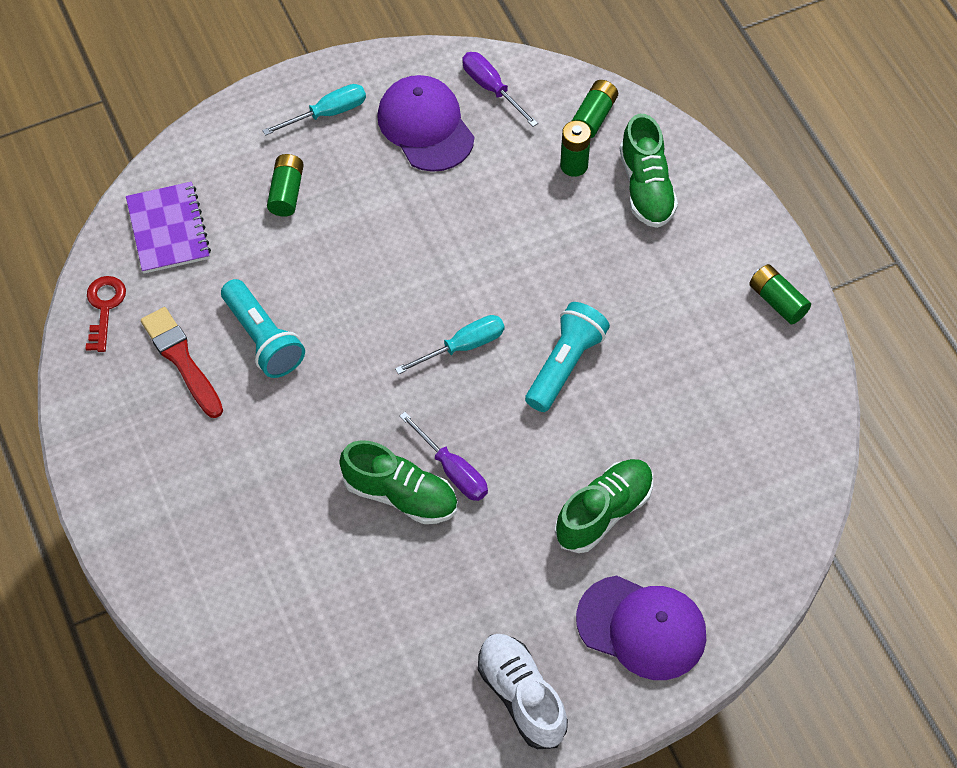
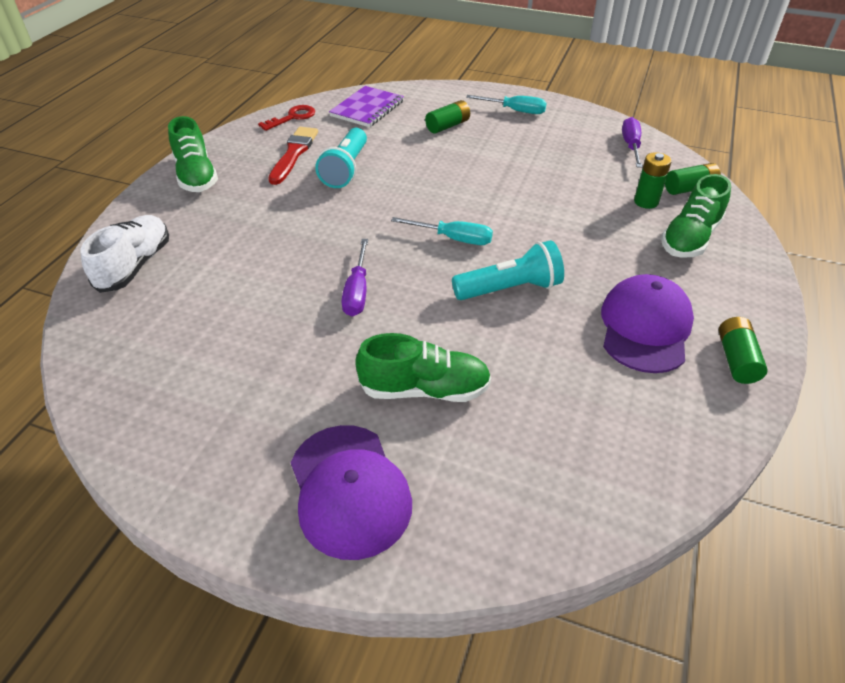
camera: 45 degrees right, 15 degrees down
(400, 495) = (308, 281): green shoe -> green shoe (196, 176)
(425, 126) = (566, 141): purple cap -> purple cap (645, 327)
(521, 696) = (202, 456): white shoe -> white shoe (135, 265)

